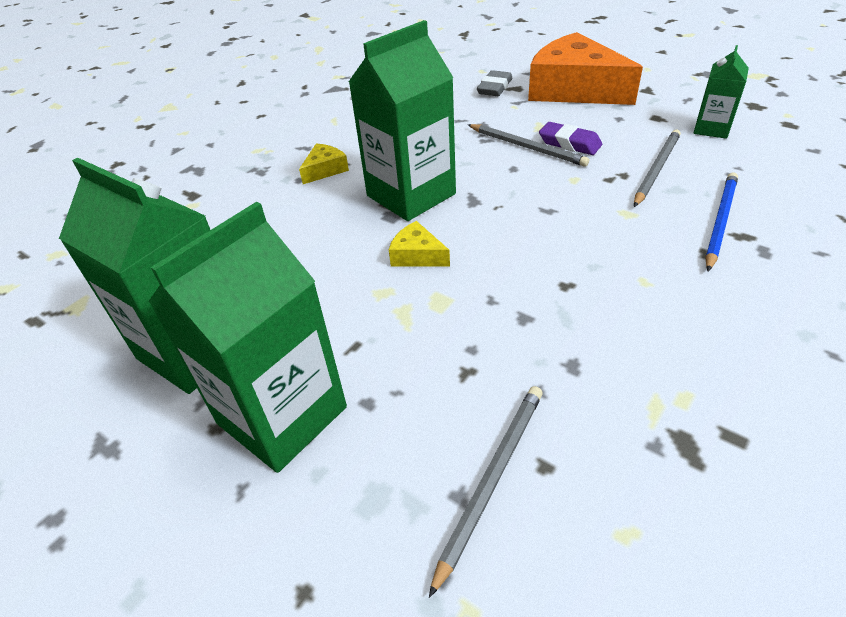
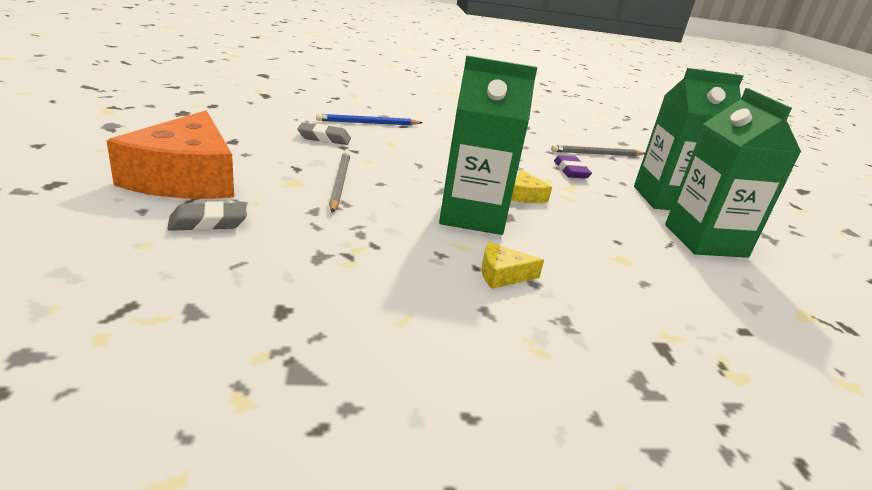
camera: 140 degrees left, 15 degrees down
(569, 143) = (314, 167): purple eraser -> purple eraser (570, 171)
(656, 169) = (324, 138): grey pencil -> grey eraser
(711, 129) = (240, 125): green carton -> none

